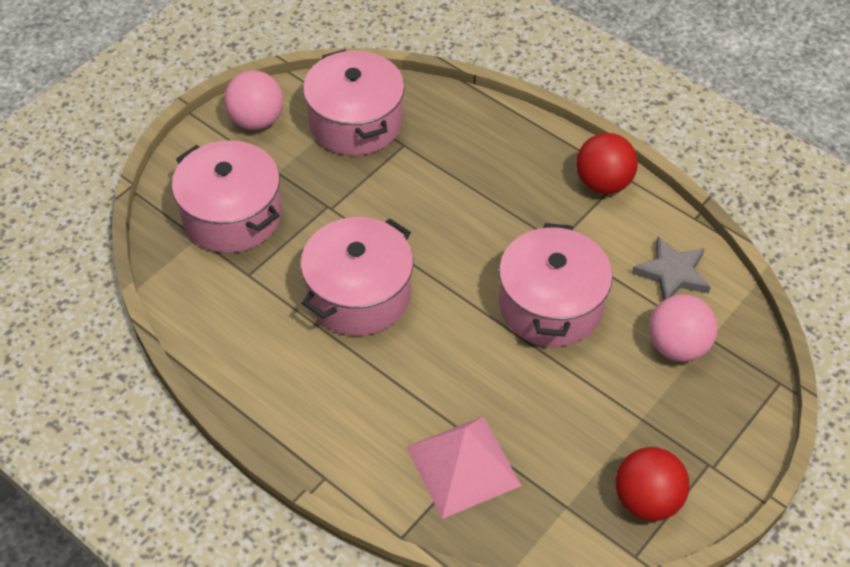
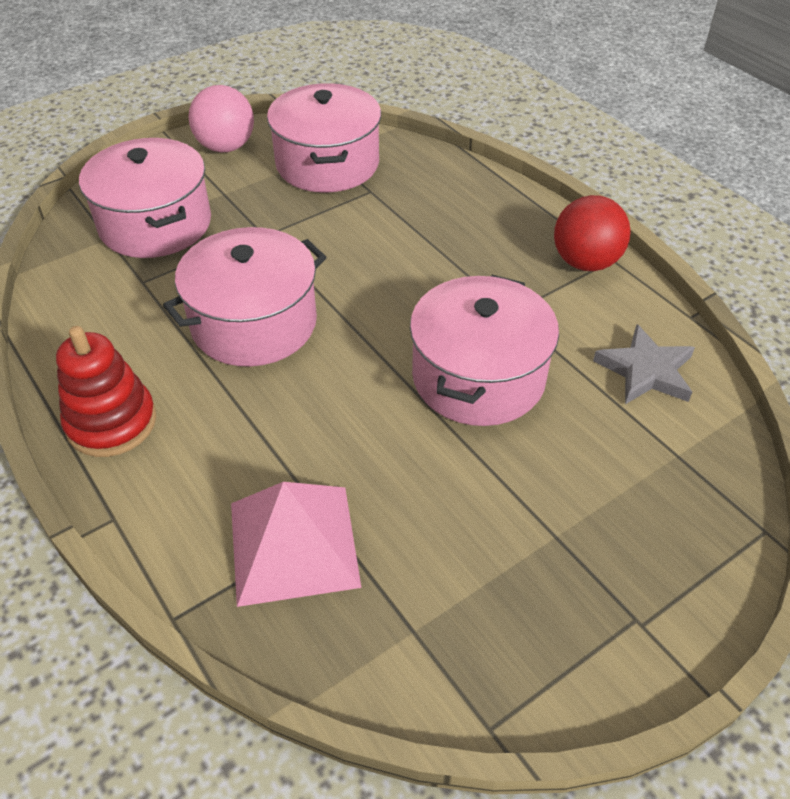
camera: 15 degrees right, 5 degrees down
(286, 404) = (111, 422): none -> red stacking toy
(646, 500) = (531, 649): red ball -> none
(677, 346) = (630, 456): pink ball -> none

